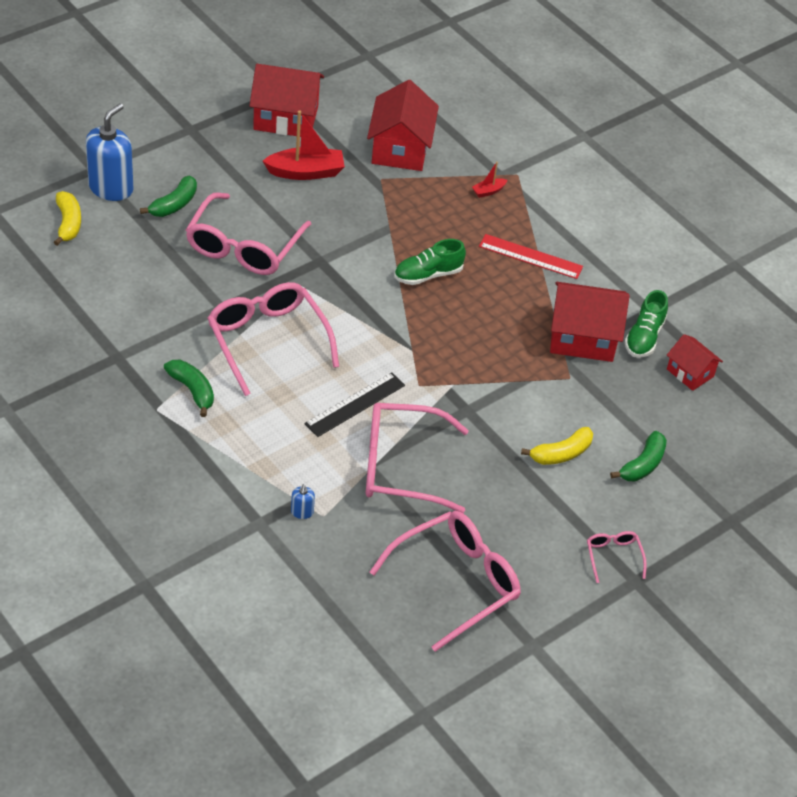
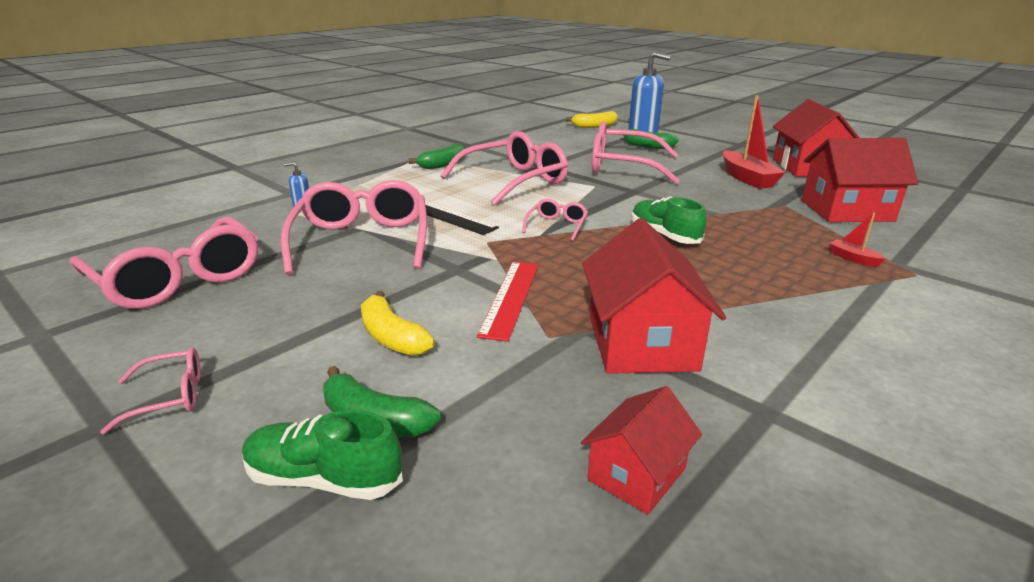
camera: 85 degrees right, 20 degrees down
(394, 335) = (556, 226): none -> pink glasses
(530, 256) = (768, 292): red ruler -> red ruler (510, 298)
(644, 337) = (691, 406): green shoe -> green shoe (324, 479)

